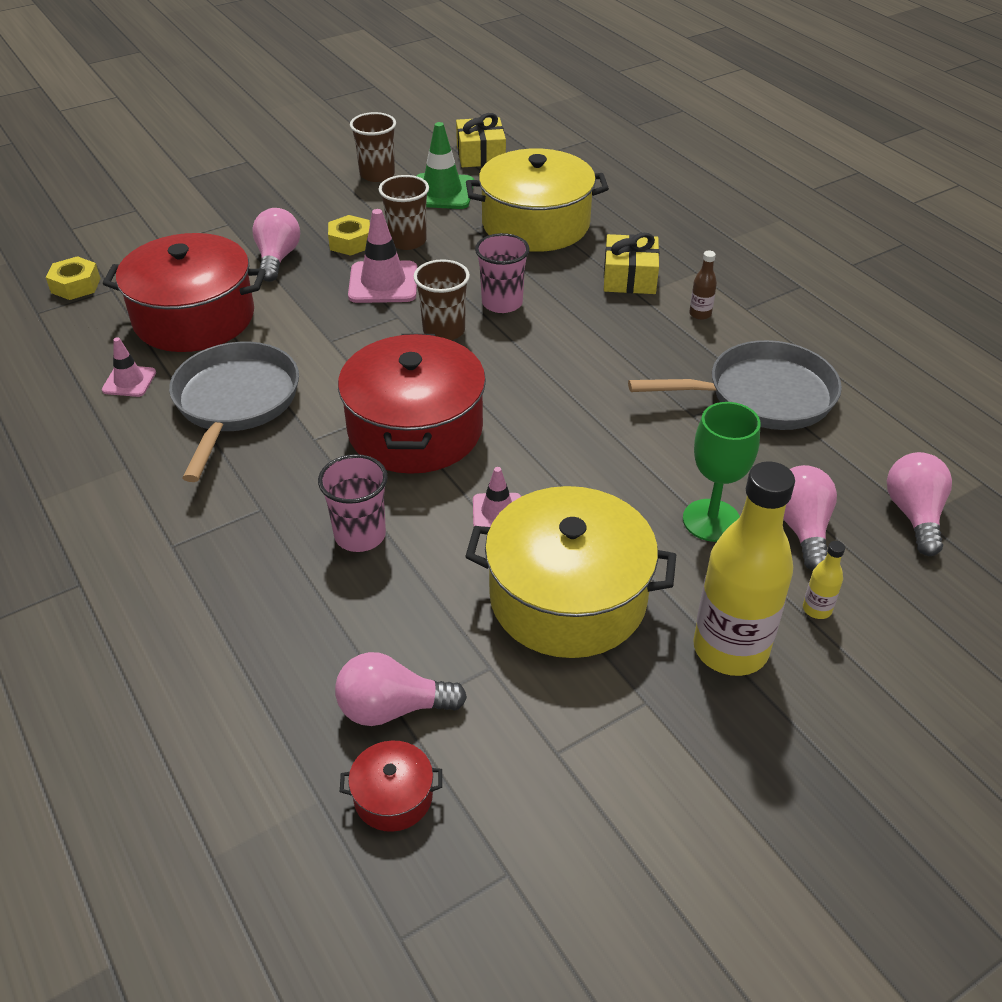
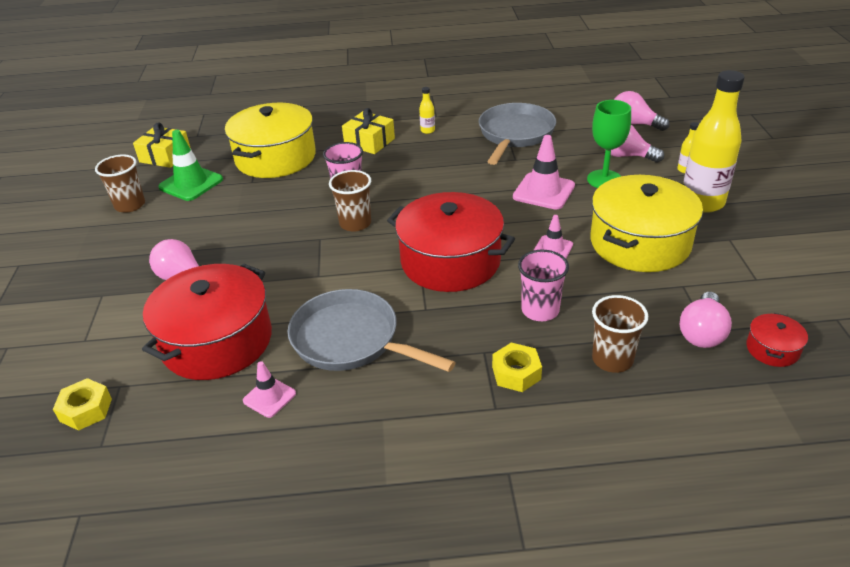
camera: 60 degrees left, 5 degrees down
(350, 242) = (205, 238): yellow nut -> yellow nut (516, 373)
(383, 283) = (273, 235): pink traffic cone -> pink traffic cone (543, 191)
(407, 241) = (234, 213): brown cup -> brown cup (612, 359)
(700, 314) = (427, 131): brown bottle -> yellow bottle

